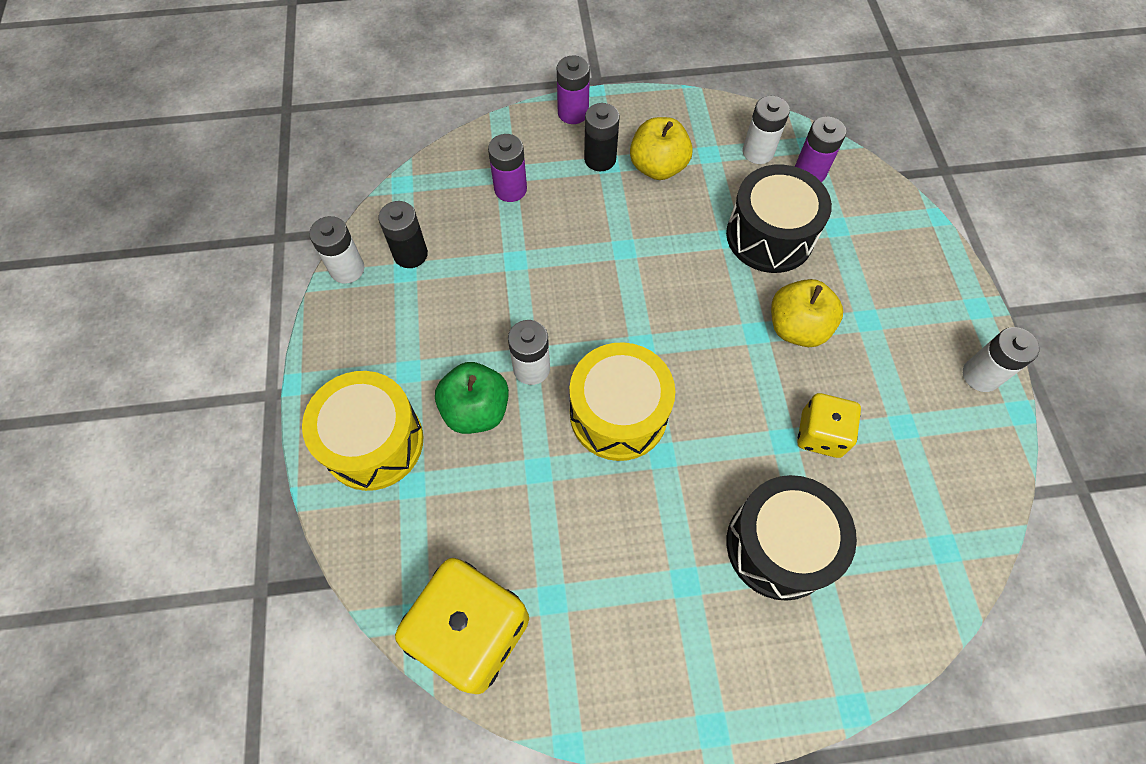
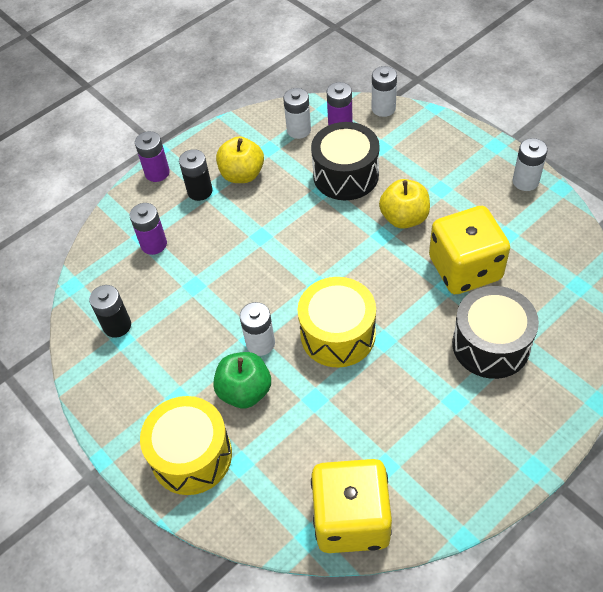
camera: 30 degrees left, 10 degrees down
(347, 269) = (78, 362): white battery -> white battery (383, 108)
(820, 434) = (465, 269): yellow dice -> yellow dice, size x1.76

